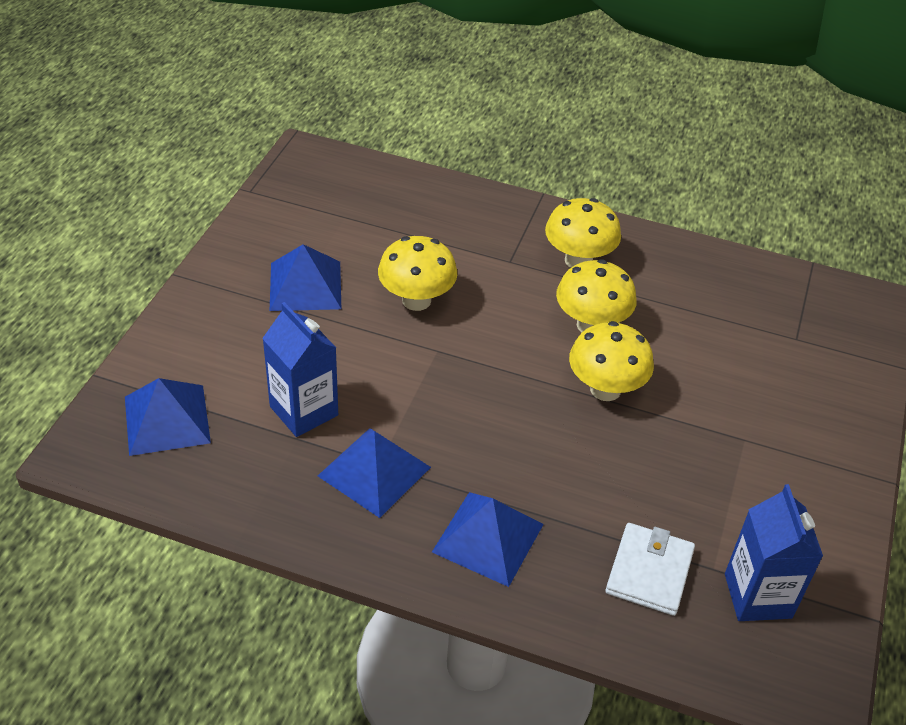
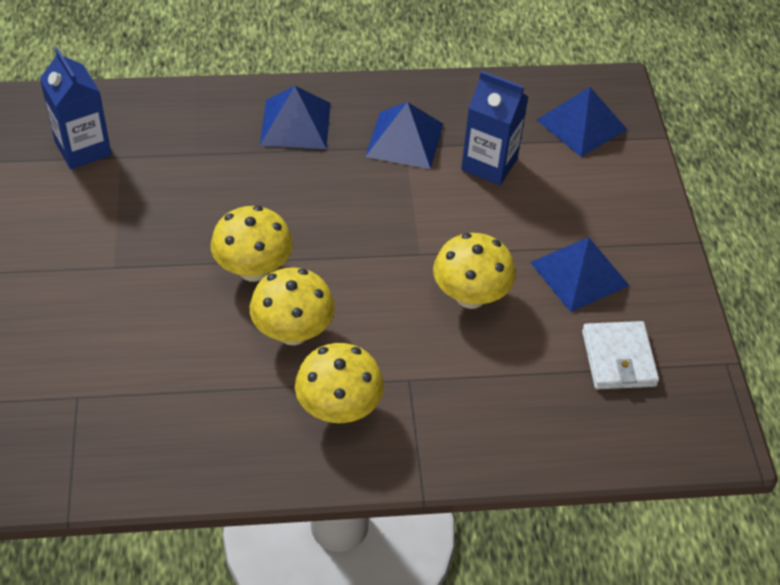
camera: 155 degrees right, 5 degrees up
(649, 572) = (168, 139): white wallet -> white wallet (618, 358)

